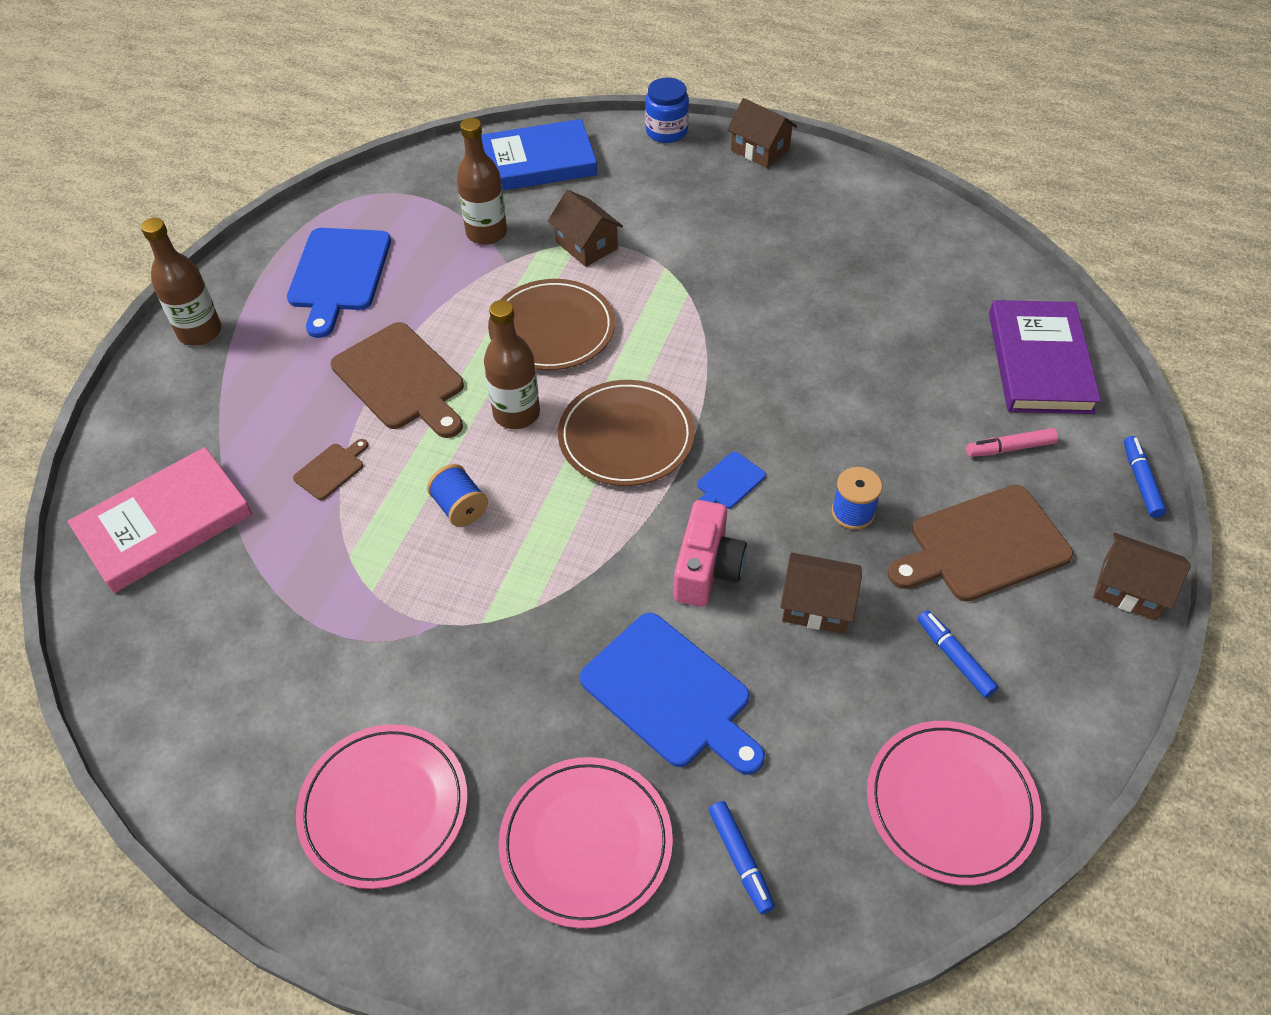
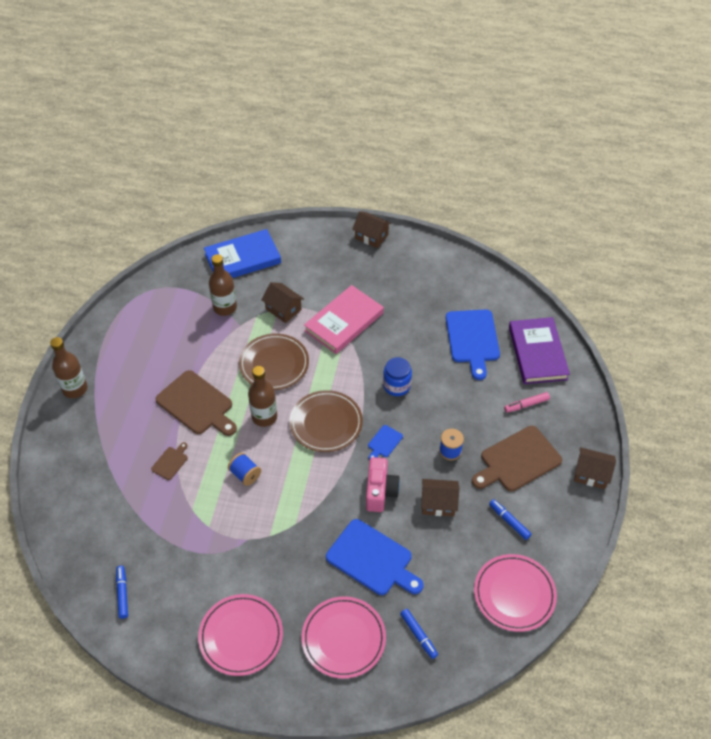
camera: 10 degrees left, 0 degrees up
(165, 524) = (87, 504): pink book -> pink book (344, 322)
(338, 275) = (146, 344): blue cutting board -> blue cutting board (472, 339)
(666, 131) = (316, 229): blue jar -> blue jar (396, 385)
(1141, 481) = (593, 415): blue marker -> blue marker (122, 593)

